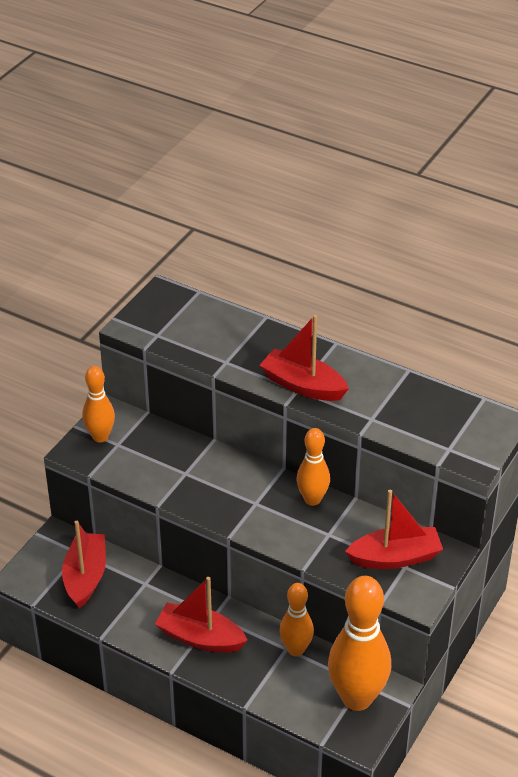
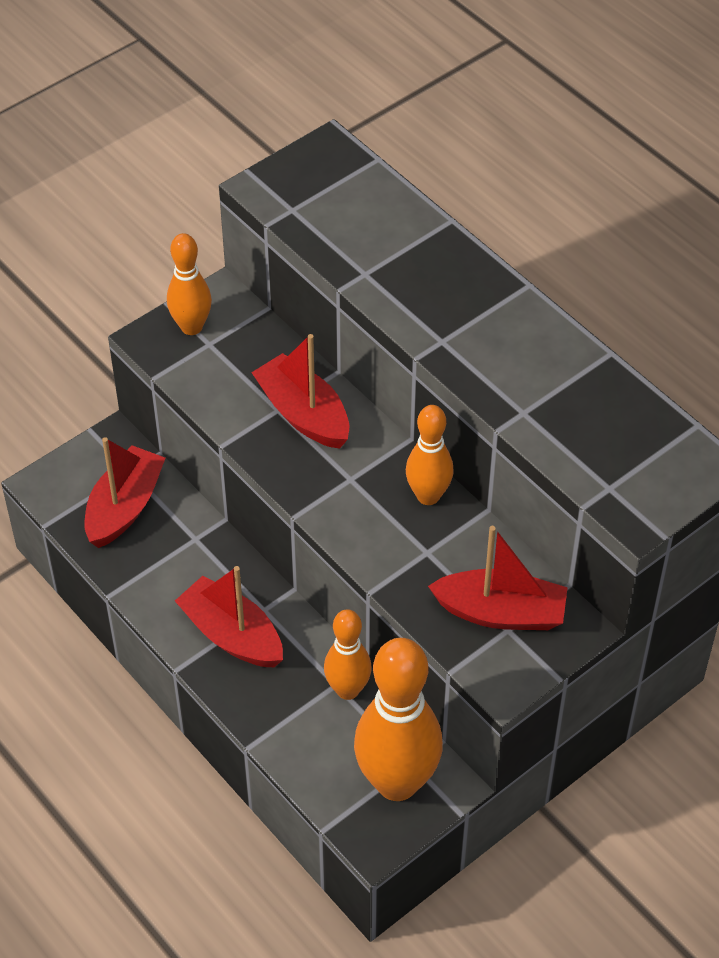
camera: 20 degrees right, 10 degrees up
(303, 385) = (452, 337): red boat -> red boat (303, 414)

